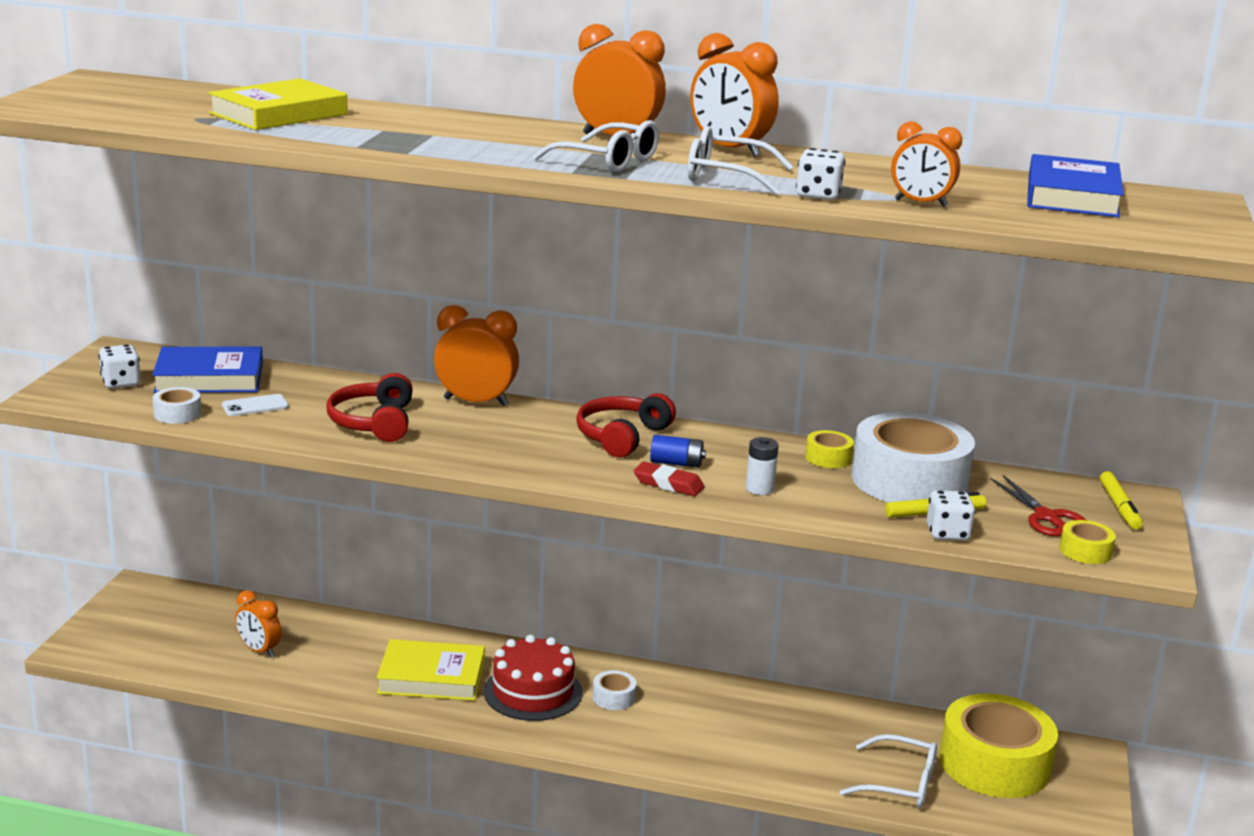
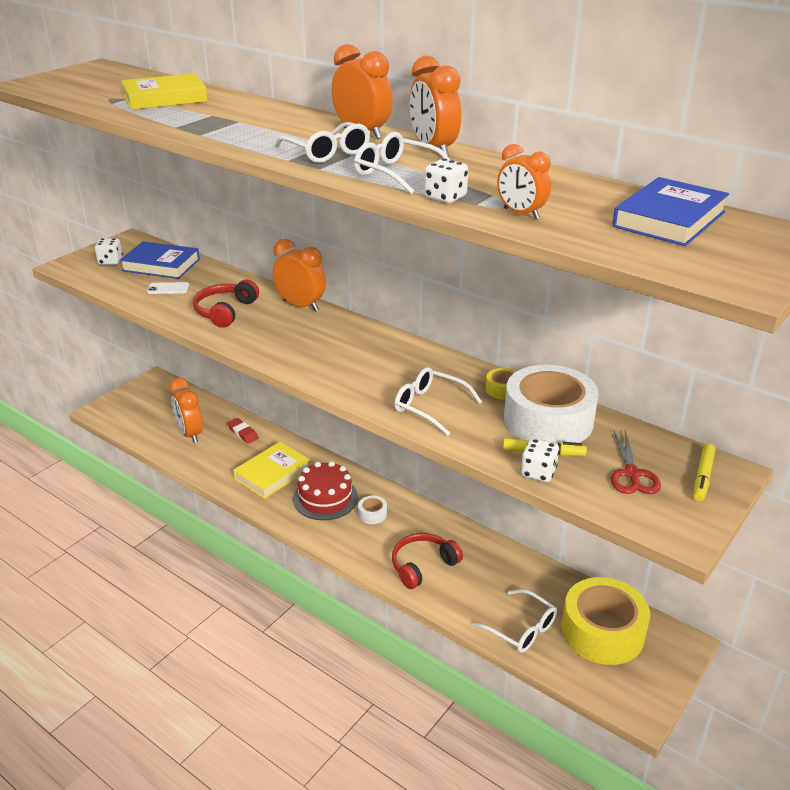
camera: 25 degrees right, 10 degrees up
(177, 414) = (120, 287): white tape -> none
(259, 650) = (190, 434): orange clock -> orange clock, size x1.52
(431, 677) = (272, 474): yellow book -> yellow book turned 75 degrees counterclockwise
(622, 436) = (371, 347): red headphones -> red headphones (423, 565)
(668, 484) = (369, 391): red eraser -> red eraser (243, 433)
(676, 463) = (390, 375): blue battery -> none
(759, 489) = (430, 406): white battery -> white glasses
(1085, 551) = (639, 512): yellow tape -> none

